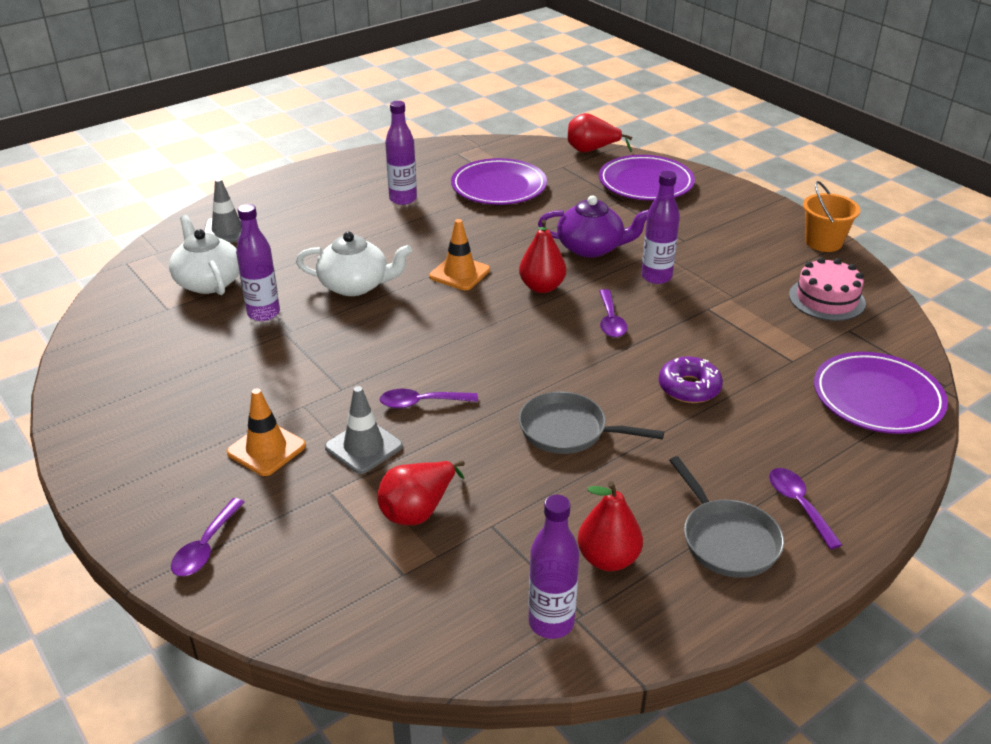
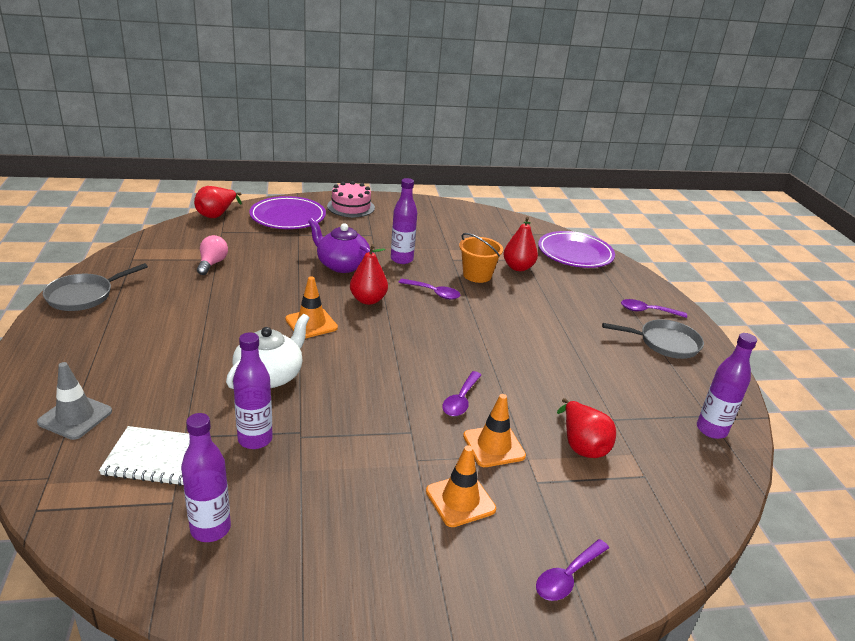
camera: 65 degrees left, 5 degrees down
(206, 547) = (567, 577): purple spoon -> purple spoon turned 90 degrees clockwise
(208, 282) = (157, 458): white teapot -> white notebook
(363, 447) = (494, 446): grey traffic cone -> orange traffic cone
(403, 199) = (166, 307): purple bottle -> purple bottle (210, 529)
(499, 187) = (212, 264): purple plate -> pink light bulb
(568, 430) = (536, 353): grey pan -> grey pan (84, 296)
(591, 248) = (342, 265): purple teapot -> purple teapot turned 90 degrees counterclockwise
(608, 559) = (664, 387): red pear -> red pear (518, 267)
(689, 387) = (525, 297): purple donut -> none
(823, 242) = (422, 202): orange bucket -> orange bucket (477, 275)
(826, 299) = (478, 226): pink cake -> pink cake (351, 207)

